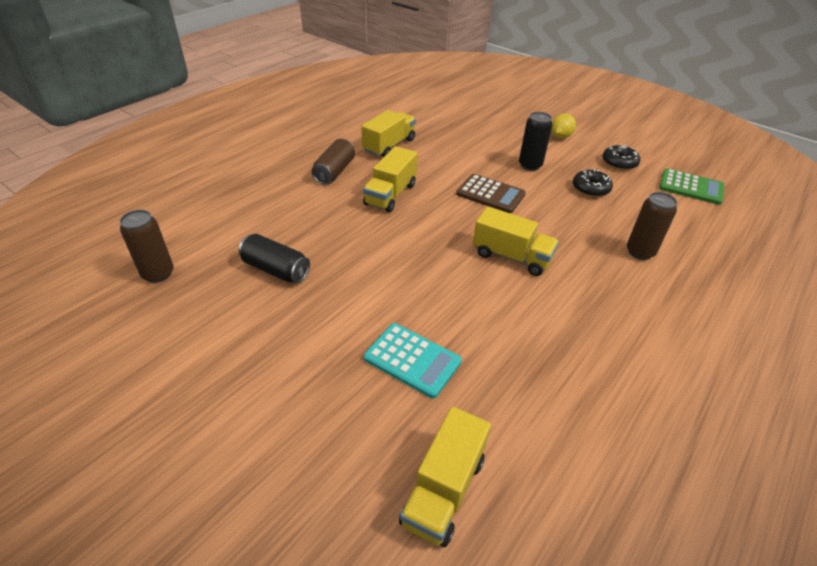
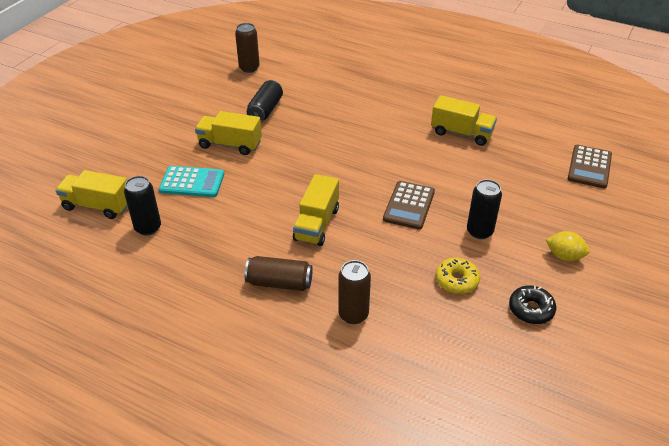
camera: 80 degrees right, 0 degrees up
(334, 171) = (400, 111): brown can -> brown can (279, 283)
(390, 194) = (379, 146): yellow truck -> yellow truck (230, 144)
(412, 360) = (192, 182): turquoise calculator -> turquoise calculator turned 105 degrees counterclockwise
(457, 103) = (589, 167): none -> brown calculator
(504, 418) = (148, 228): none -> black can
(590, 188) = (456, 280): black donut -> yellow donut
(691, 187) = (508, 378): green calculator -> none

